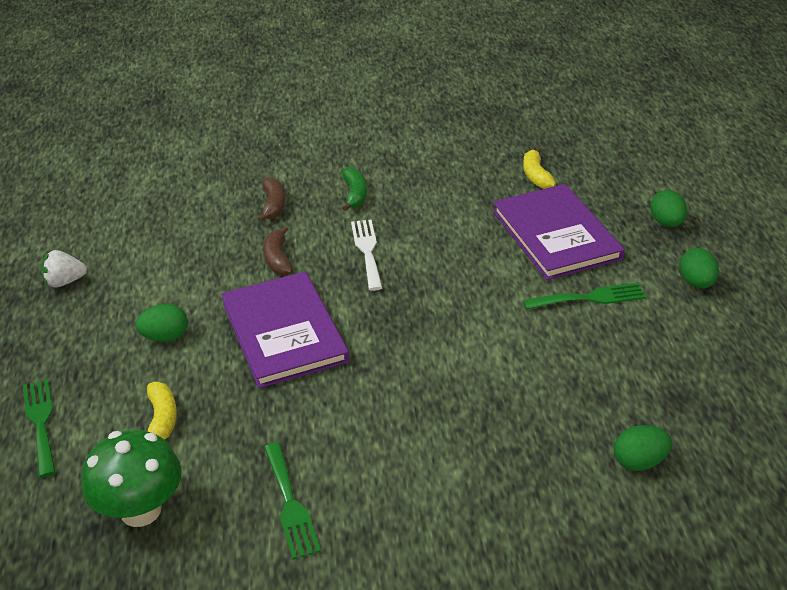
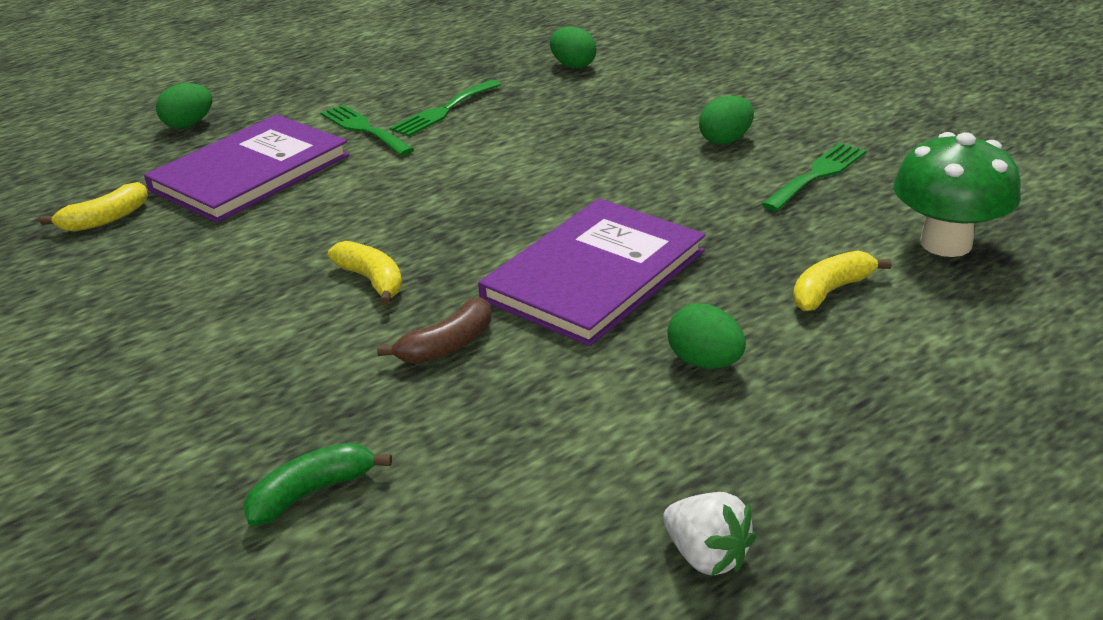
camera: 120 degrees left, 5 degrees down
(41, 422) = (965, 380): green fork -> green fork (444, 111)
(273, 205) = (299, 416): brown banana -> none
(355, 194) = (223, 346): green banana -> green banana (312, 492)
(367, 251) = (372, 280): white fork -> yellow banana
(696, 283) = (298, 92): green egg -> green egg (725, 140)

